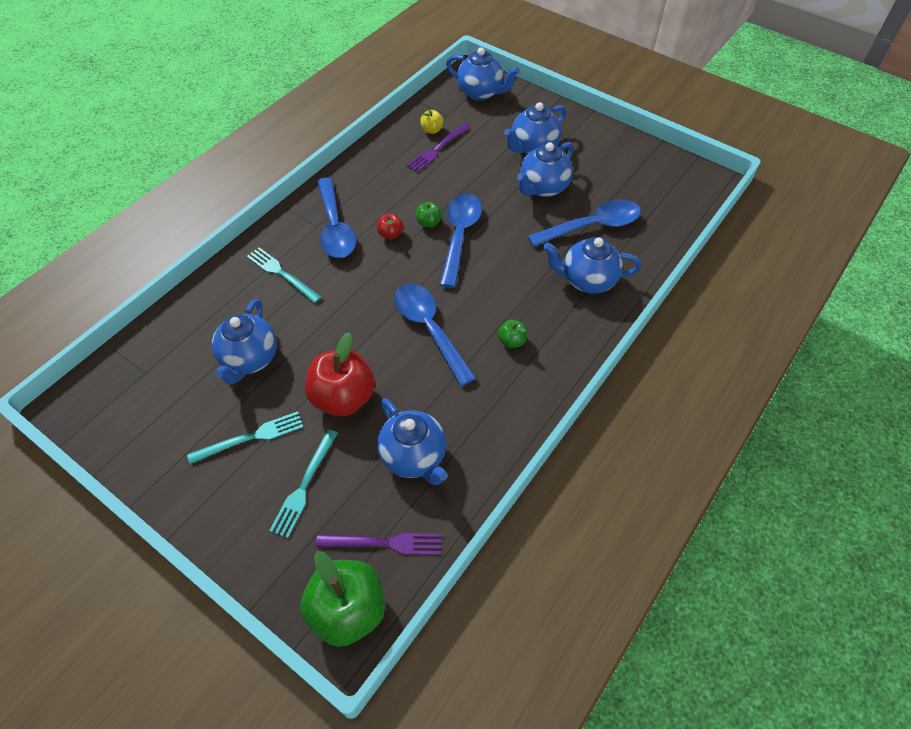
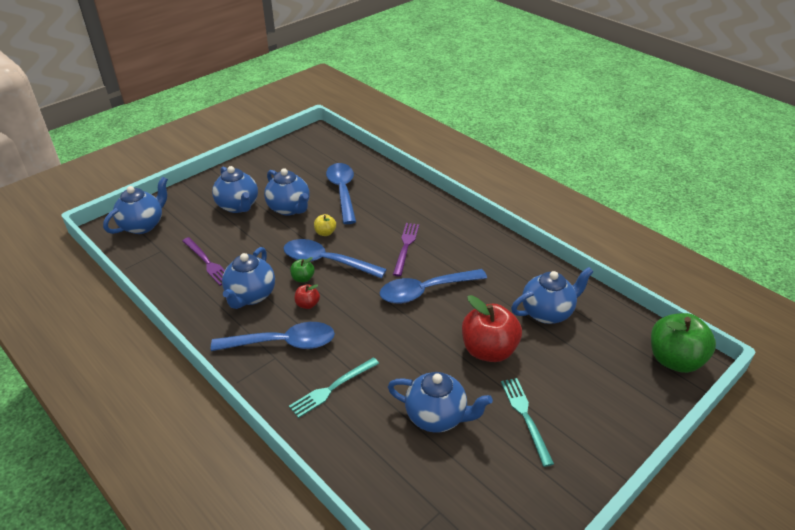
camera: 80 degrees left, 15 degrees down
(304, 485) = (573, 380): turquoise fork -> none
(384, 543) = (620, 336): purple fork -> purple fork (405, 247)
(432, 130) = (177, 263): yellow apple -> yellow apple (325, 233)
(512, 341) = (446, 248): green apple -> none
(587, 280) = (396, 203): blue teapot -> blue teapot (251, 296)

